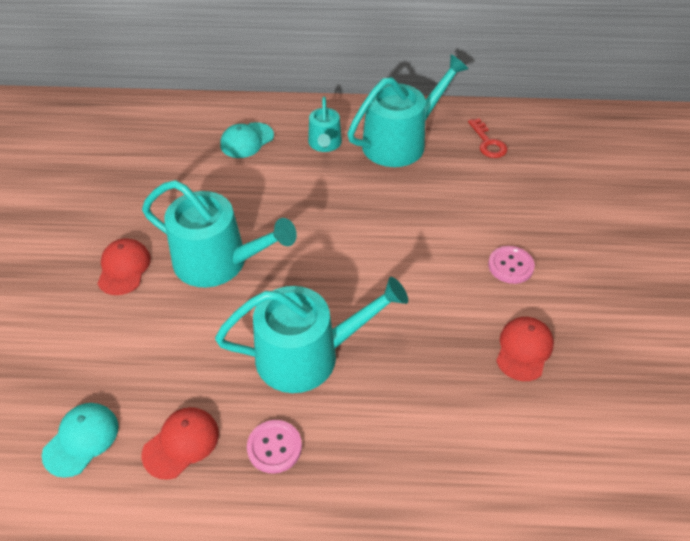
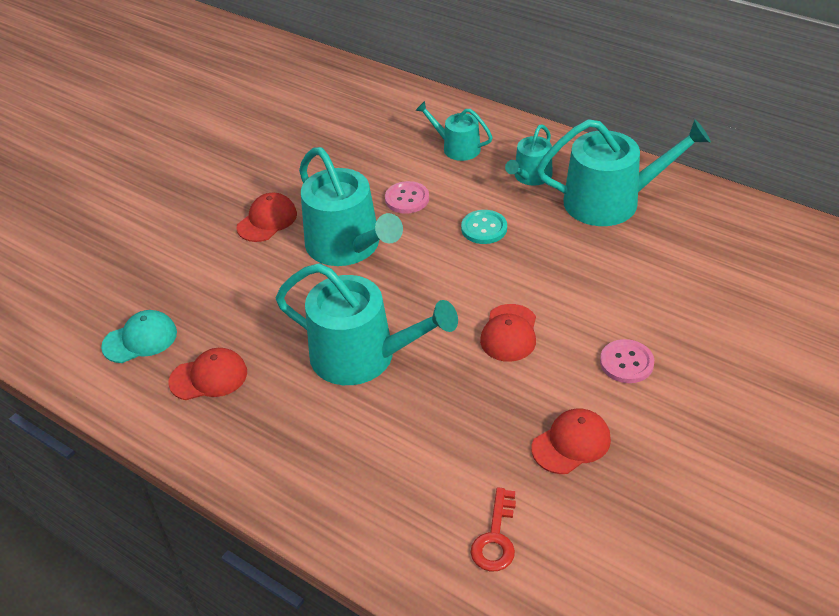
camera: 35 degrees right, 5 degrees down
(246, 140) = (457, 148): turquoise cap -> turquoise watering can
(274, 447) = (277, 415): pink button -> pink button (407, 199)
(321, 201) = (484, 228): none -> turquoise button
(409, 281) = (509, 333): none -> red cap
(488, 143) = (709, 235): red key -> red key (495, 538)

